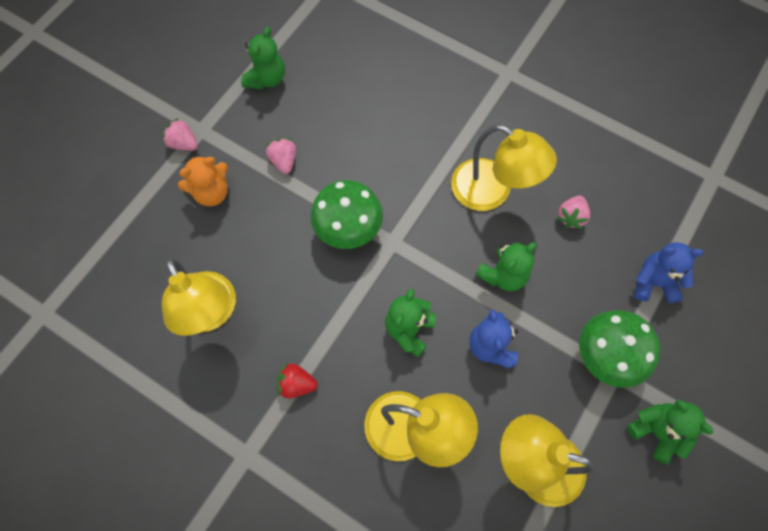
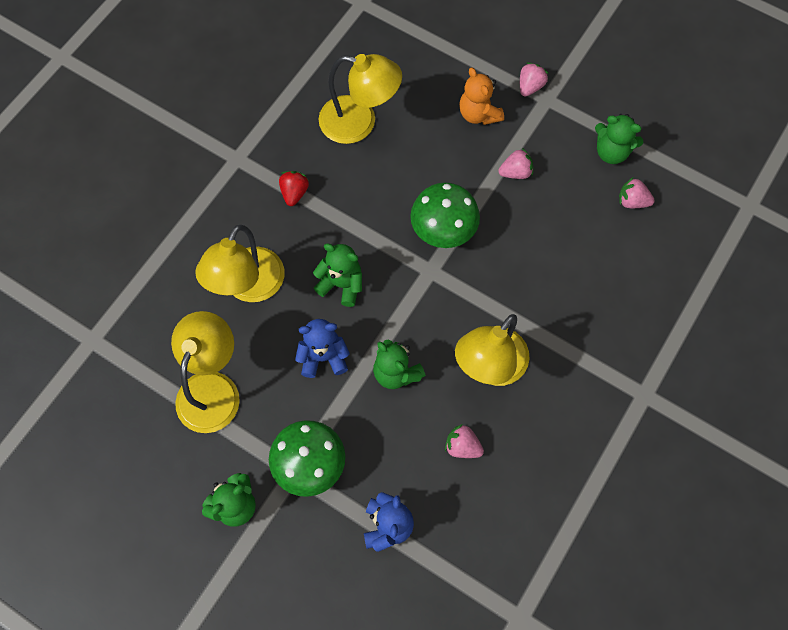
camera: 90 degrees right, 0 degrees up
(210, 314) = (359, 123): yellow lamp -> yellow lamp turned 135 degrees counterclockwise
(321, 66) = (632, 201): none -> pink strawberry

